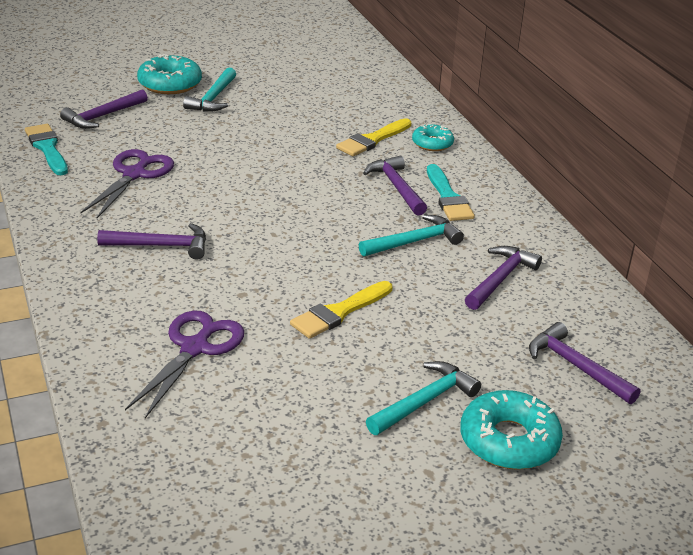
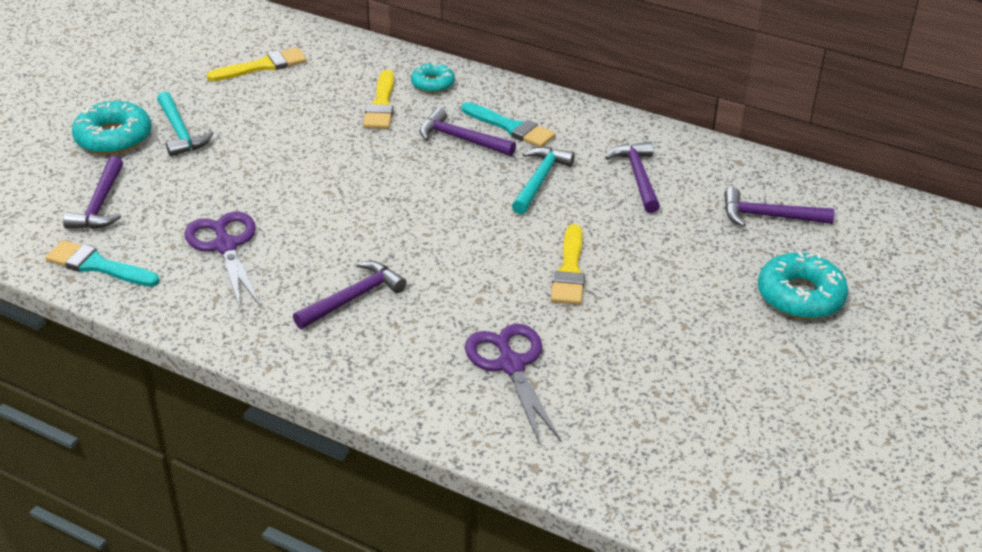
camera: 40 degrees left, 5 degrees up
(327, 83) = (263, 66): none -> yellow brush
(424, 401) = (716, 302): turquoise hammer -> none

